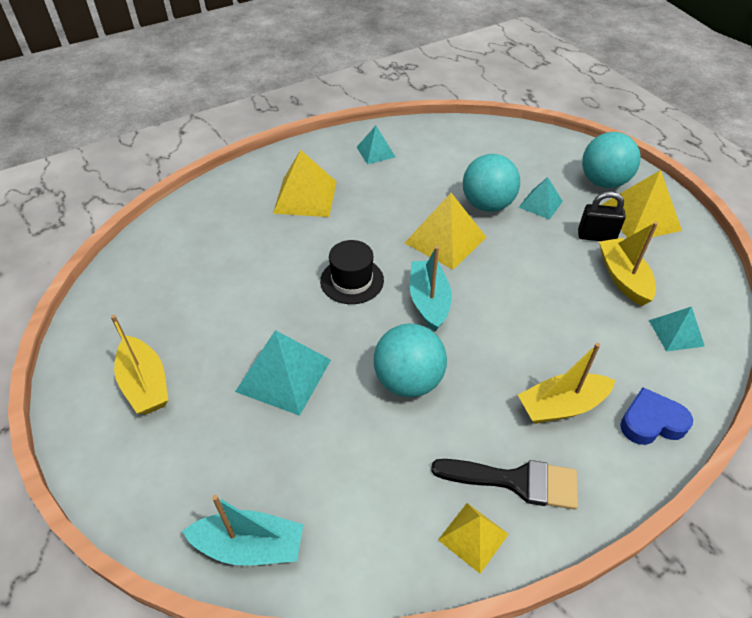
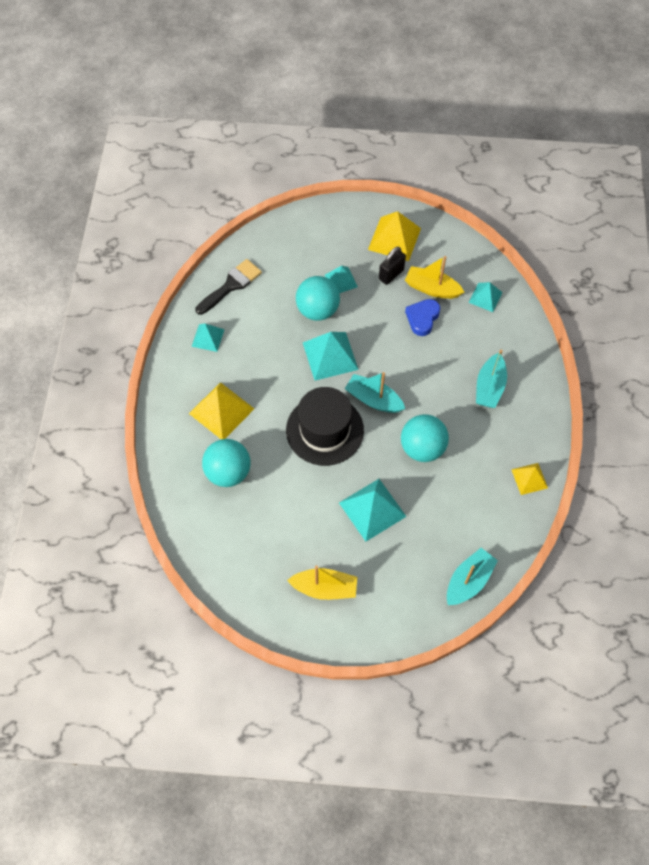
camera: 55 degrees left, 15 degrees up
(352, 280) = (324, 430): black hat -> black hat, size x1.63
(445, 240) = (330, 356): yellow pyramid -> turquoise pyramid
(516, 481) = (515, 439): black brush -> black brush (231, 285)
(561, 406) = (489, 387): yellow boat -> turquoise boat
(603, 182) = (349, 231): turquoise ball -> turquoise ball (228, 472)
(651, 422) = (526, 355): blue heart -> blue heart (422, 318)

